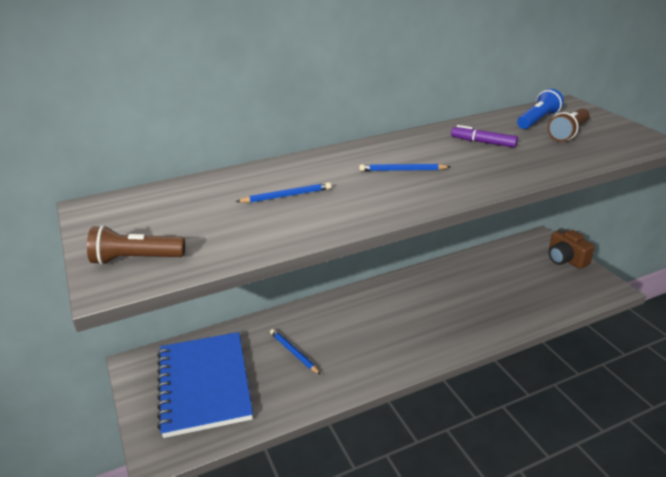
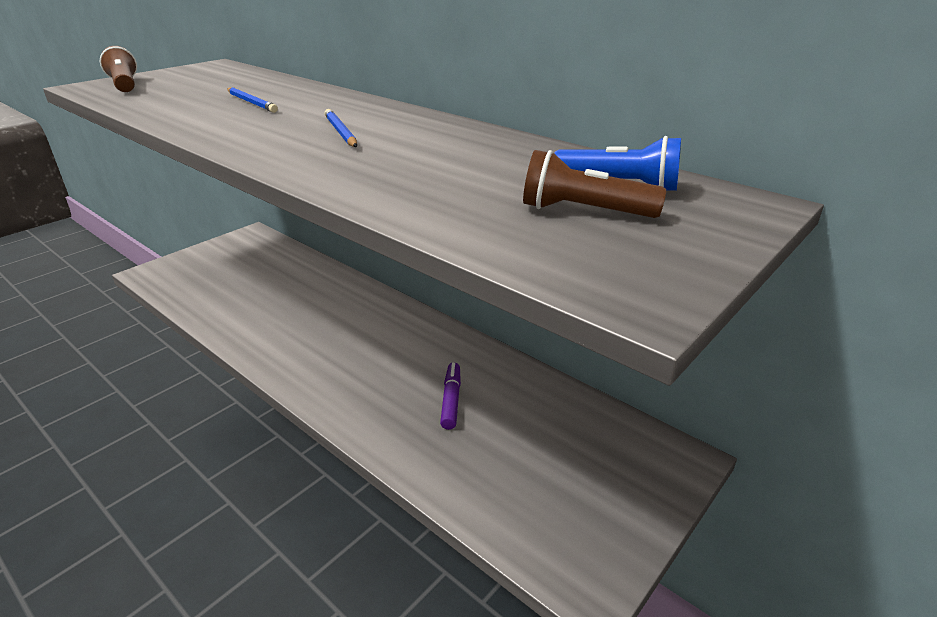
camera: 65 degrees right, 0 degrees up
(204, 385) = (232, 268): blue notebook -> none
(294, 352) = (288, 299): blue pencil -> none
(483, 142) = (472, 159): purple marker -> purple marker (451, 400)
(565, 259) = (640, 501): brown camera -> none

